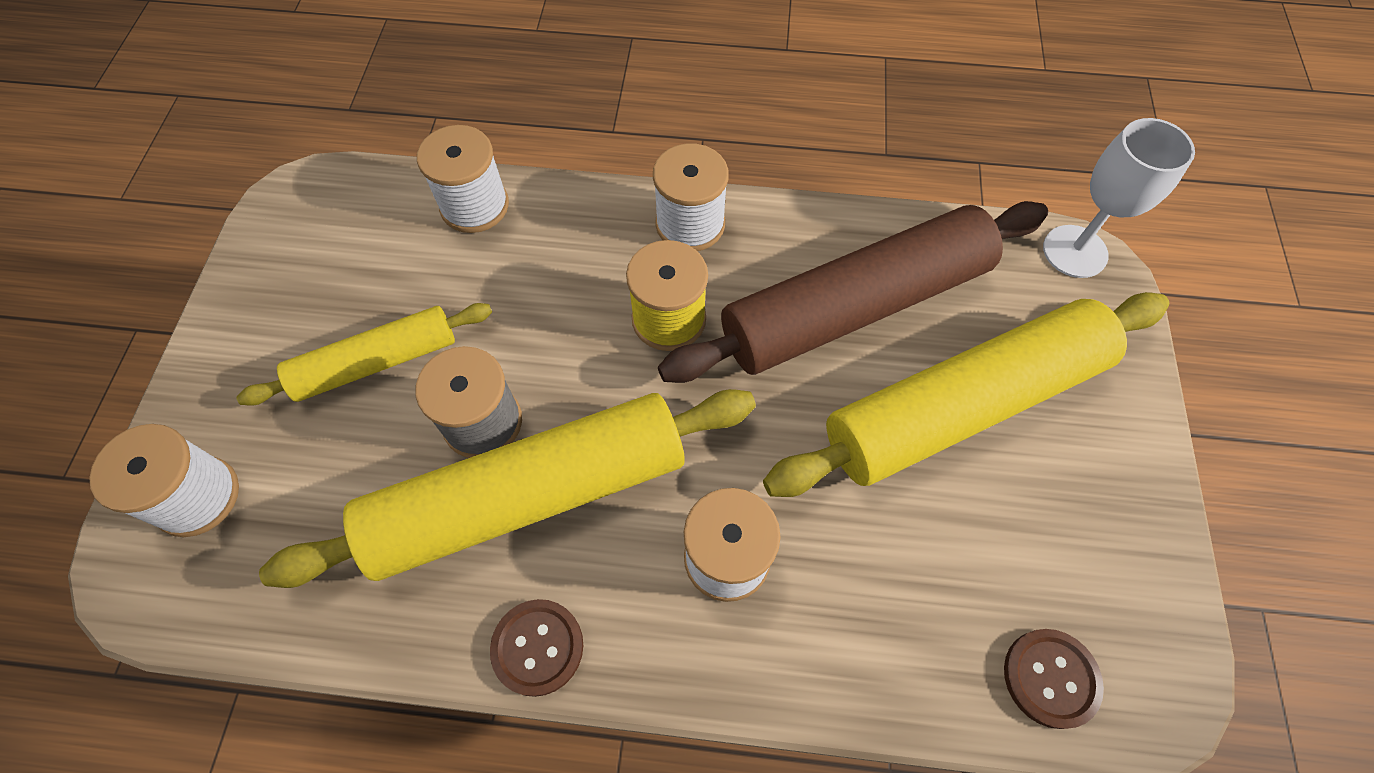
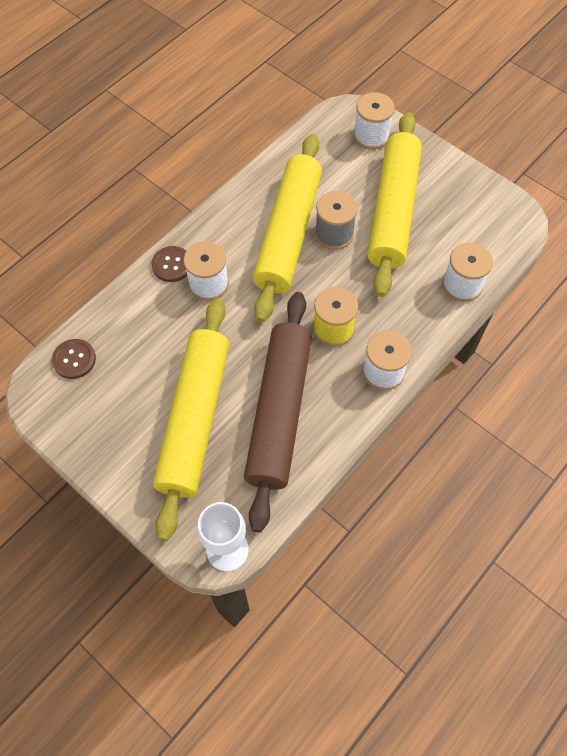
camera: 125 degrees right, 0 degrees up
(376, 362) = (393, 210): yellow rolling pin -> yellow rolling pin, size x1.78
(537, 647) = (227, 209): brown button -> brown button (172, 265)

